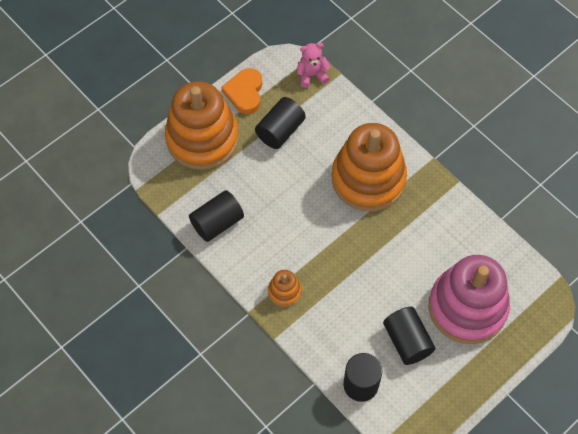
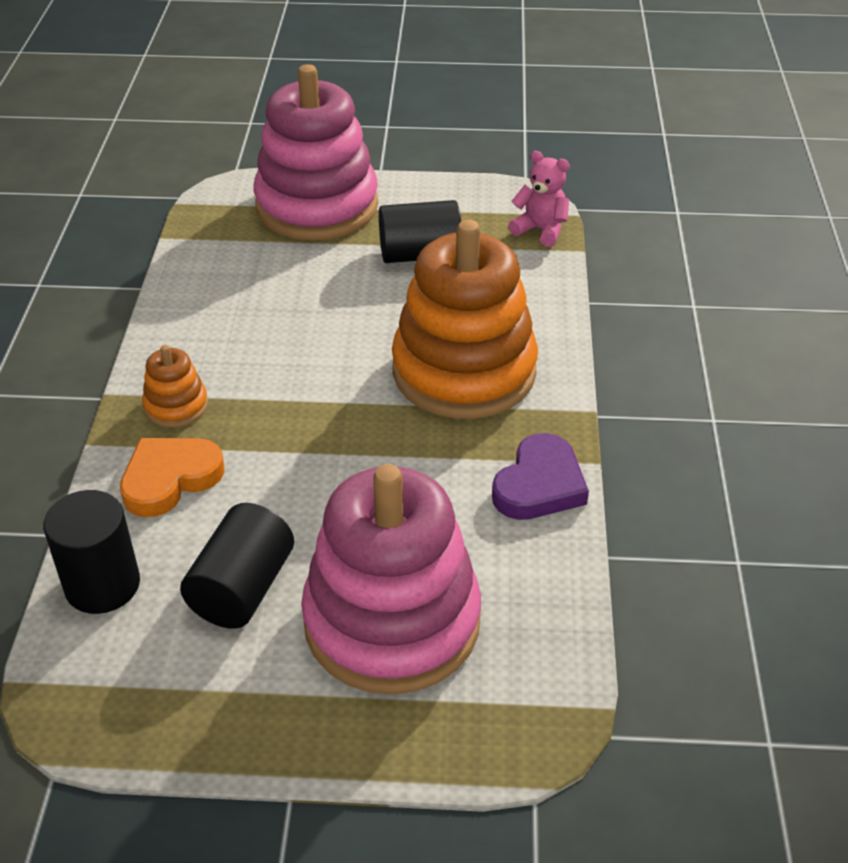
camera: 45 degrees right, 20 degrees down
(202, 138) = (317, 206): orange stacking toy -> pink stacking toy
(217, 223) = (210, 287): black cylinder -> none
(244, 93) = (430, 198): orange heart -> orange heart (170, 479)
(451, 209) = (539, 485): none -> purple heart

